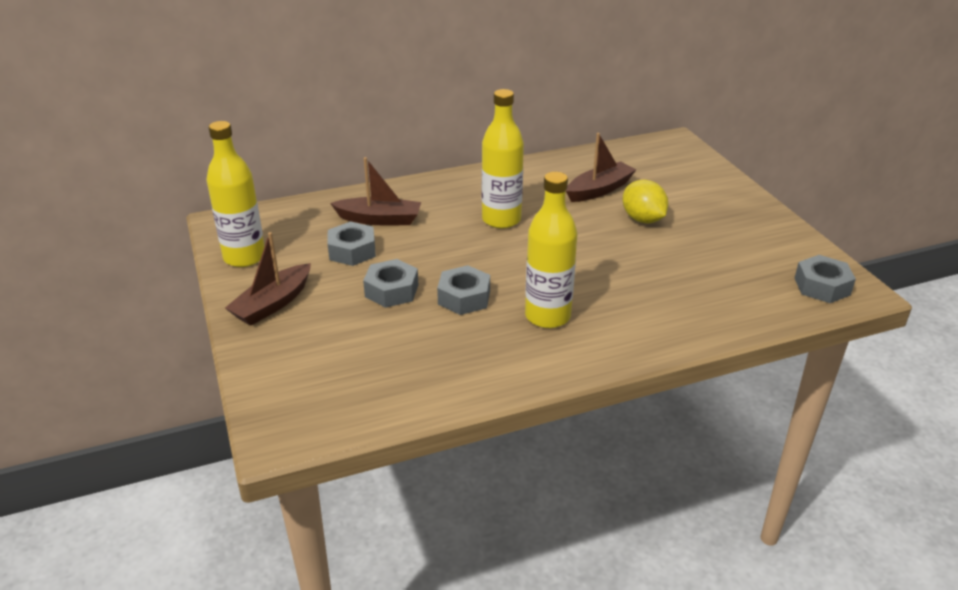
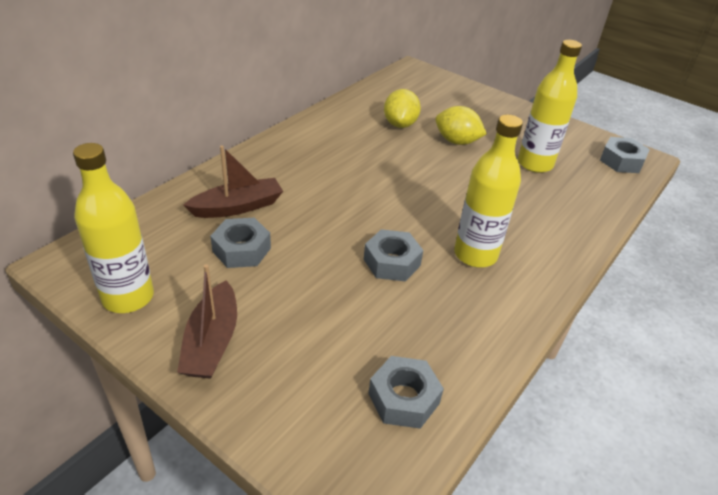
camera: 35 degrees left, 5 degrees up
(391, 291) = (320, 279): grey nut -> grey nut (403, 398)
(501, 220) = (349, 174): yellow bottle -> yellow bottle (535, 164)
(599, 190) = (400, 124): brown boat -> yellow lemon

